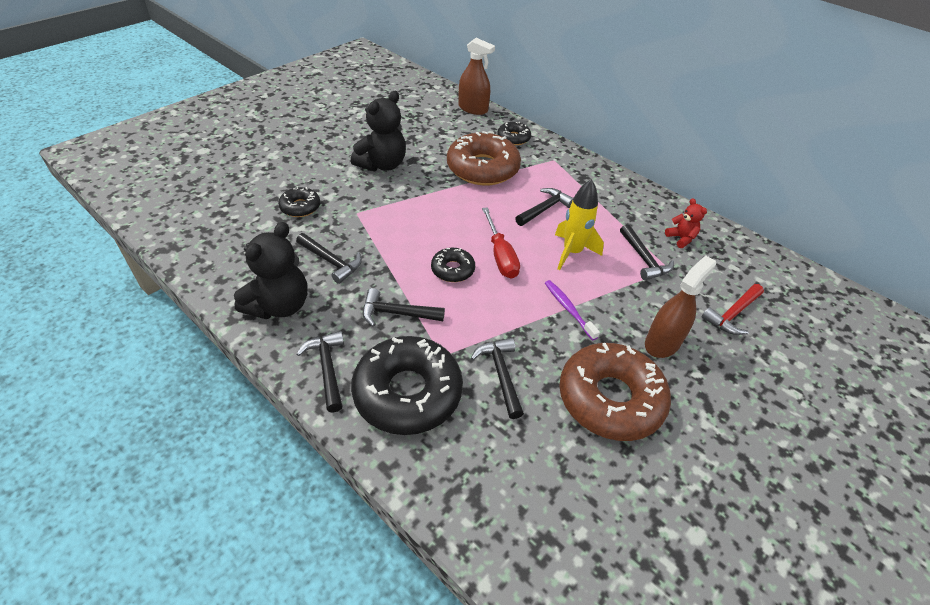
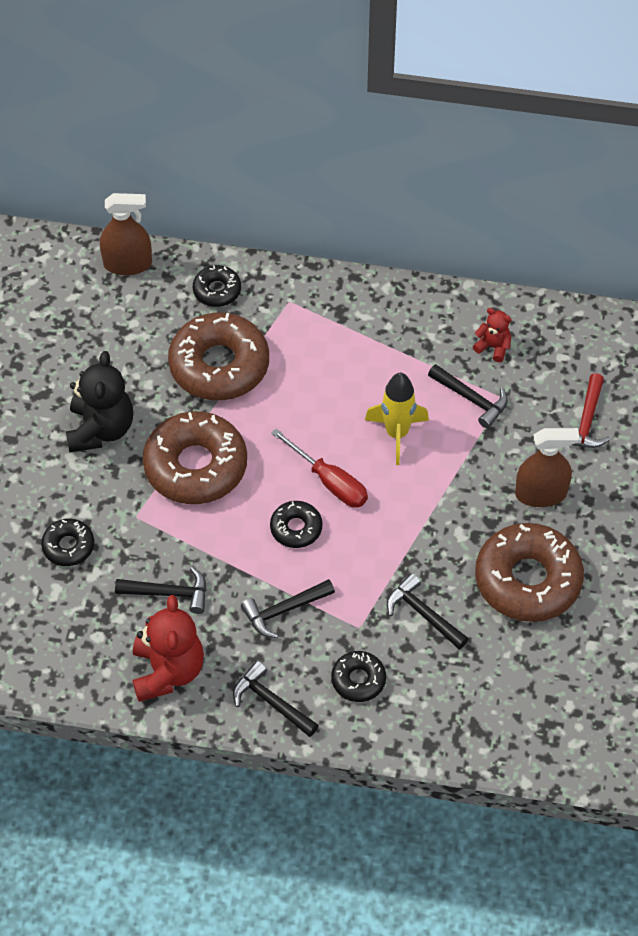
camera: 30 degrees left, 10 degrees up
(279, 306) = (167, 671): black teddy bear -> red teddy bear
(408, 393) = (358, 680): black donut -> black donut, size x0.49
(419, 206) = (195, 466): none -> brown donut
(544, 209) = (330, 388): black hammer -> none
(568, 309) = (437, 507): purple toothbrush -> none
(662, 343) = (541, 494): brown spray bottle -> brown spray bottle turned 75 degrees clockwise

